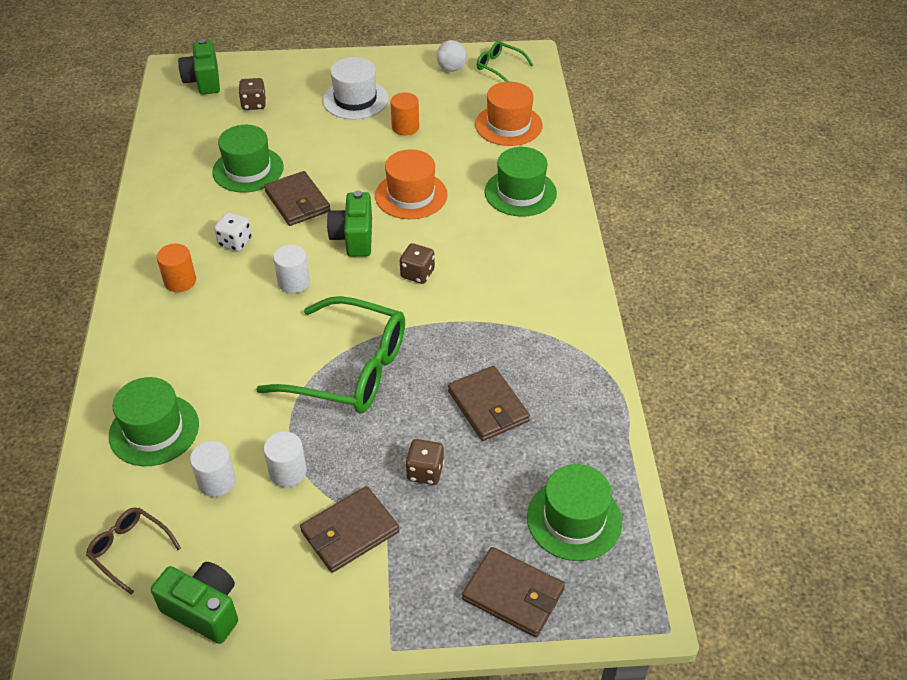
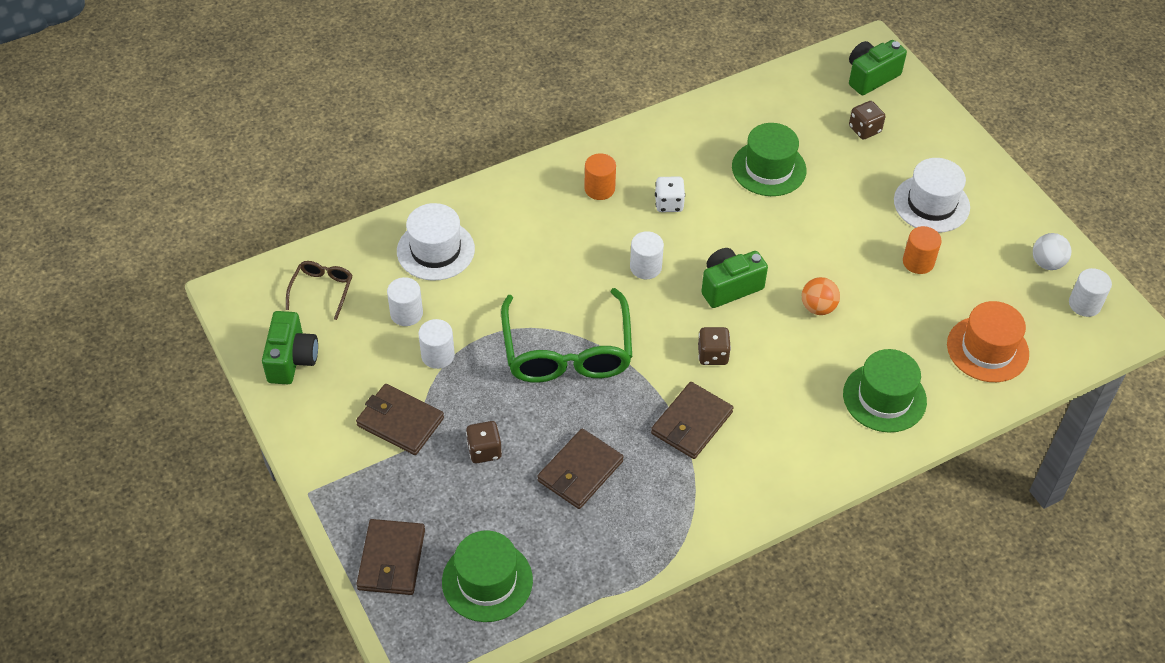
camera: 65 degrees right, 5 degrees up
(154, 430) = (435, 250): green hat -> white hat
(297, 201) = (750, 224): brown wallet -> brown wallet (691, 423)
(411, 195) = (818, 307): orange hat -> orange ball
(499, 67) = (1084, 304): green glasses -> white cylinder

